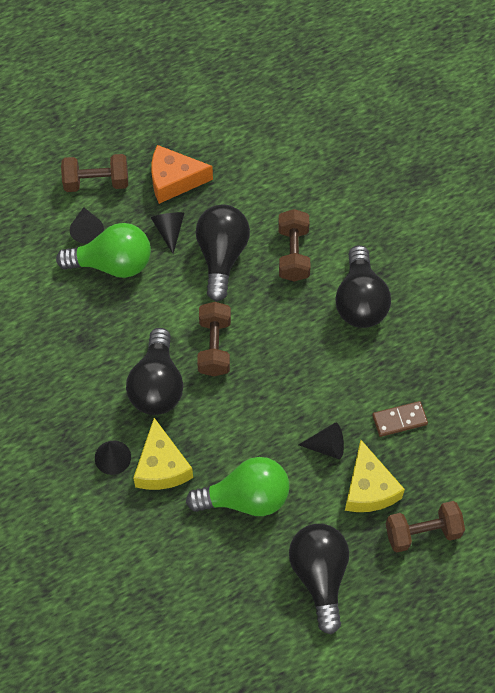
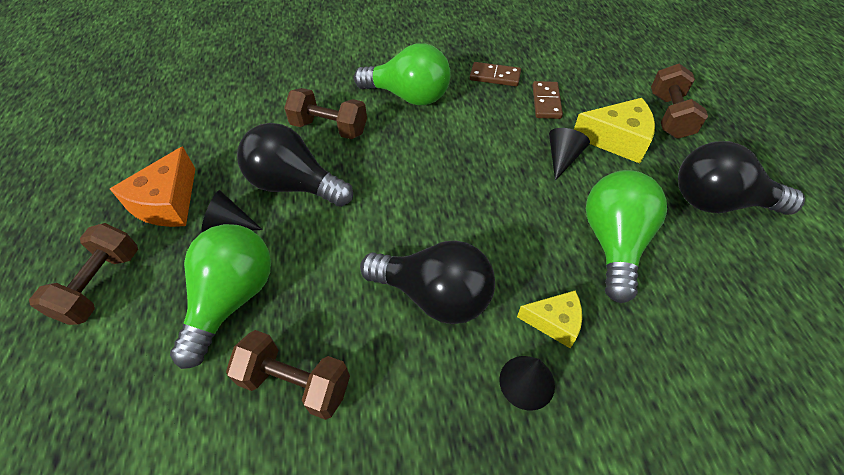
camera: 70 degrees left, 10 degrees down
(87, 230) = (161, 317): black cone -> none
(161, 466) = (554, 322): yellow cheese -> yellow cheese, size x0.63
(214, 346) = (406, 221): brown dumbbell -> brown dumbbell (296, 383)
(360, 301) = (409, 96): black light bulb -> green light bulb
(420, 366) = (495, 76): none -> brown domino

